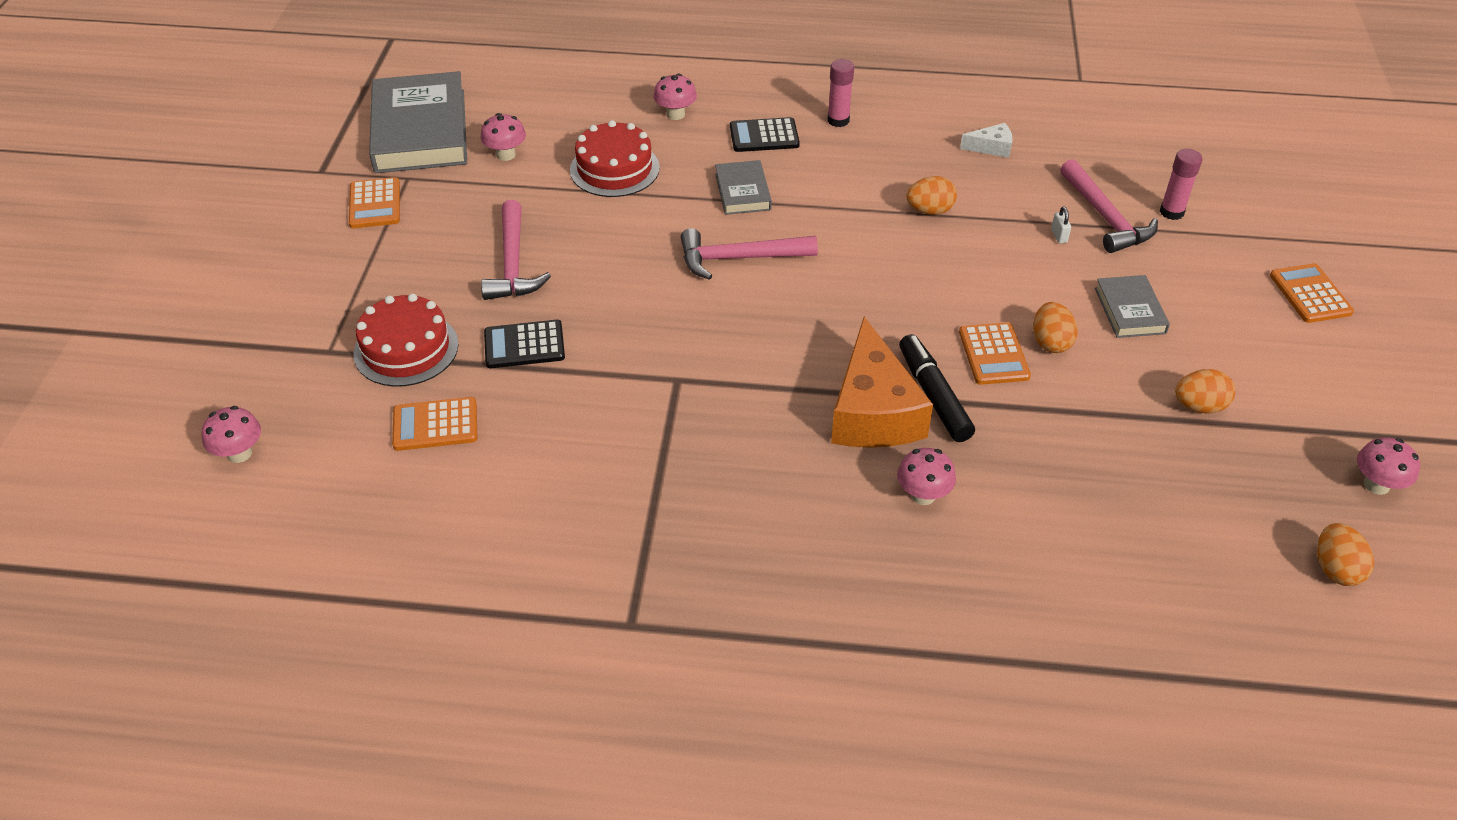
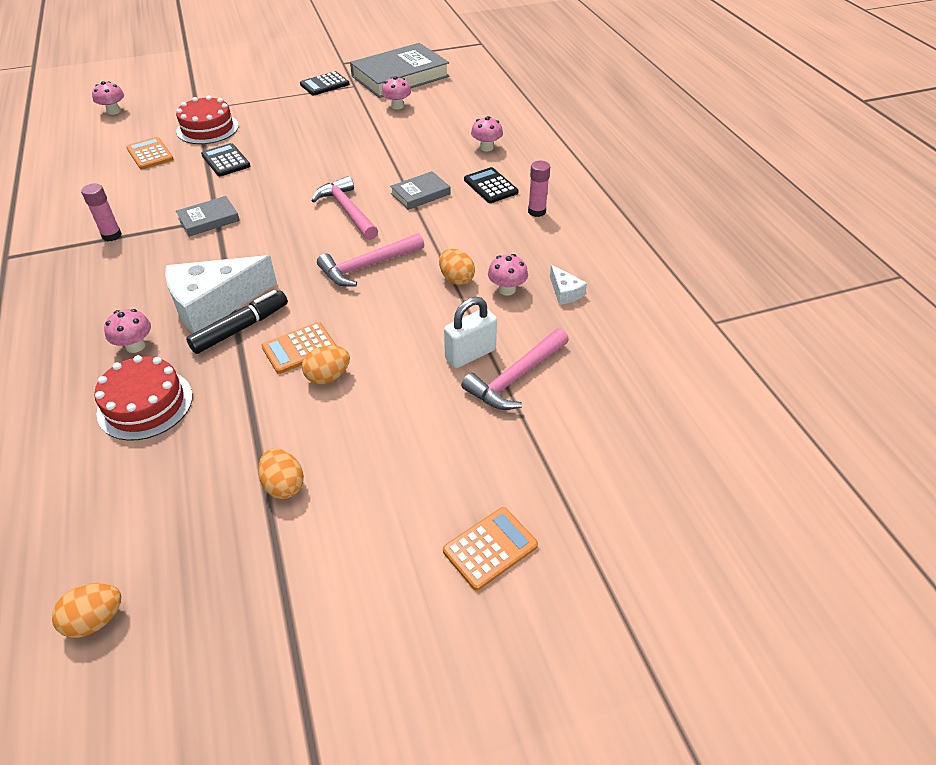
camera: 65 degrees right, 0 degrees up
(375, 204) = (324, 84): orange calculator -> black calculator
(513, 263) = (296, 137): pink hammer -> pink hammer (368, 266)
(614, 169) = (410, 143): red cake -> red cake (145, 404)
(873, 411) = (214, 304): orange cheese -> white cheese
(1059, 236) = (470, 354): white padlock -> white padlock, size x2.29
(1130, 310) = (393, 417): grey book -> grey book (209, 219)
(1171, 212) = (554, 420): pink glue stick -> pink glue stick (112, 235)
(1376, 485) = (217, 642): pink mushroom -> pink mushroom (507, 289)

